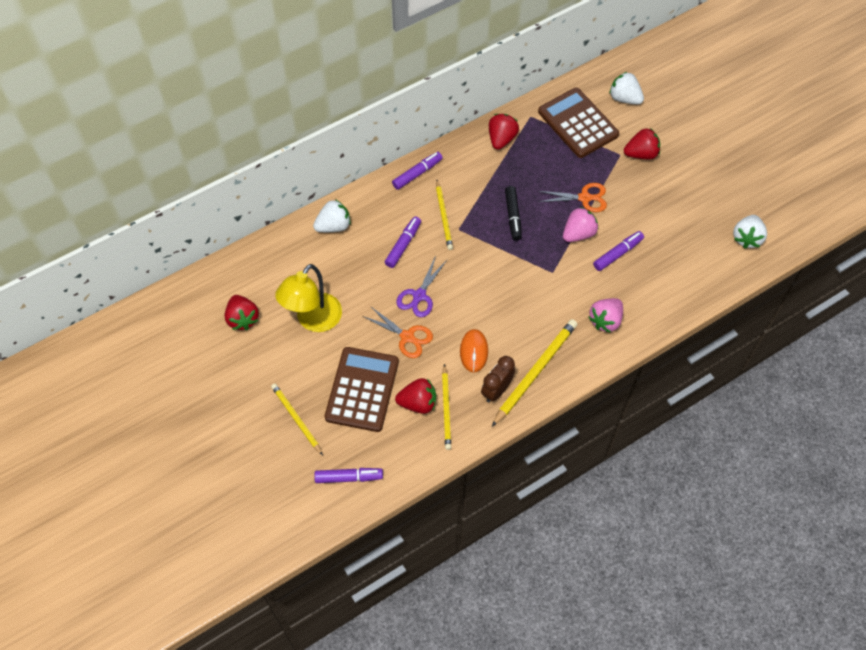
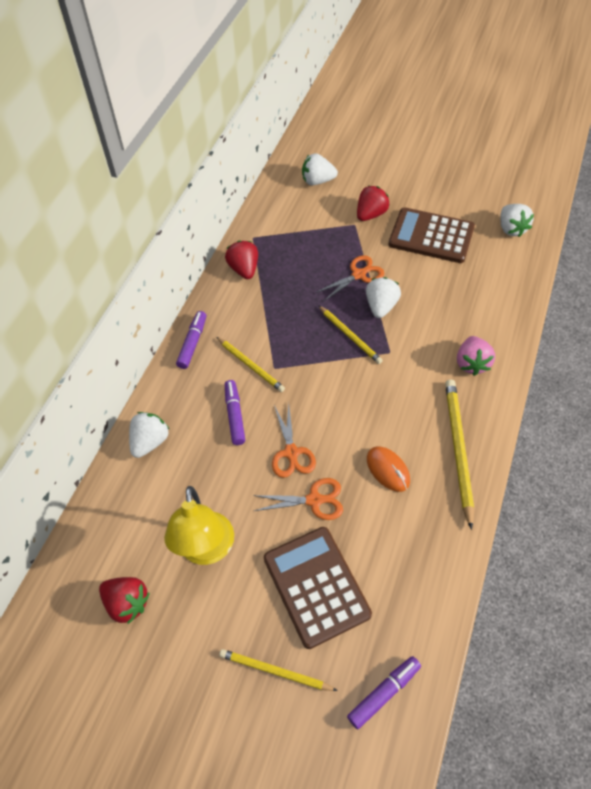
camera: 35 degrees left, 5 degrees down
(418, 403) = (382, 558): red strawberry -> none
(419, 296) = (291, 452): purple scissors -> orange scissors
(446, 409) = (413, 544): yellow pencil -> yellow pencil (350, 336)
(496, 390) = (441, 491): brown clock -> none
(513, 216) = (312, 326): black marker -> none
(578, 123) = (298, 220): brown calculator -> brown calculator (431, 236)
(578, 233) = (381, 306): pink strawberry -> white strawberry
(617, 254) = (428, 302): purple marker -> none

